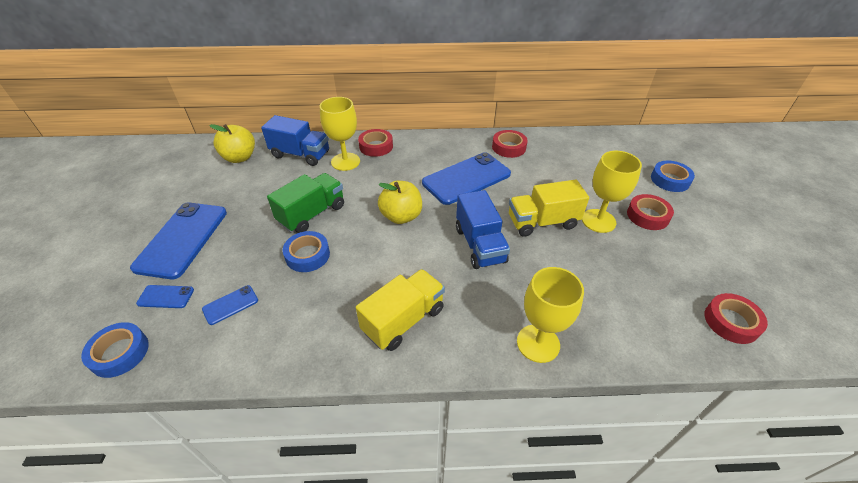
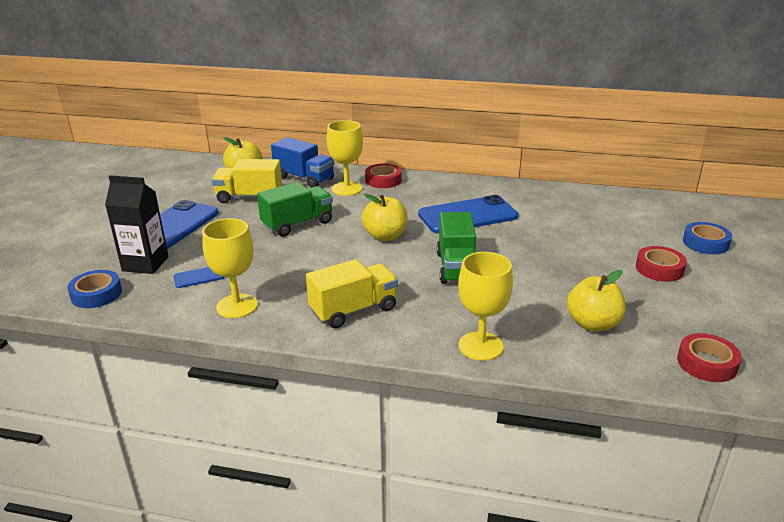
camera: 15 degrees right, 15 degrees down
(166, 296) = (145, 264): blue phone -> black carton
(307, 255) = (281, 253): blue tape -> none
(480, 245) = (456, 267): blue truck -> green truck
(508, 147) = (527, 196): red tape -> none
(542, 222) = (533, 259): yellow truck -> yellow truck (249, 197)
(598, 221) = (598, 266): yellow goblet -> yellow goblet (237, 306)
(622, 293) = (593, 324): none -> yellow apple

